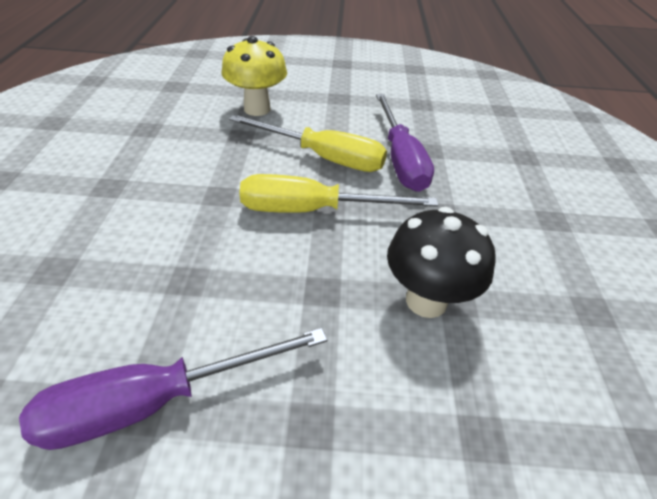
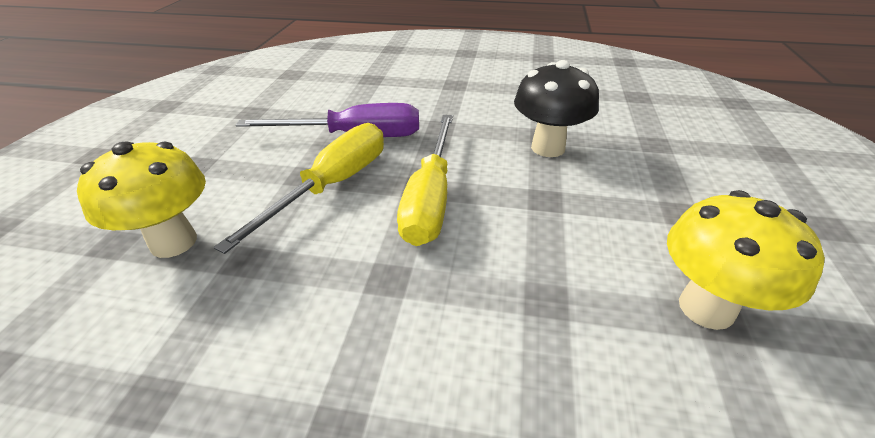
camera: 80 degrees left, 5 degrees down
(157, 401) = (706, 308): purple screwdriver -> yellow mushroom

